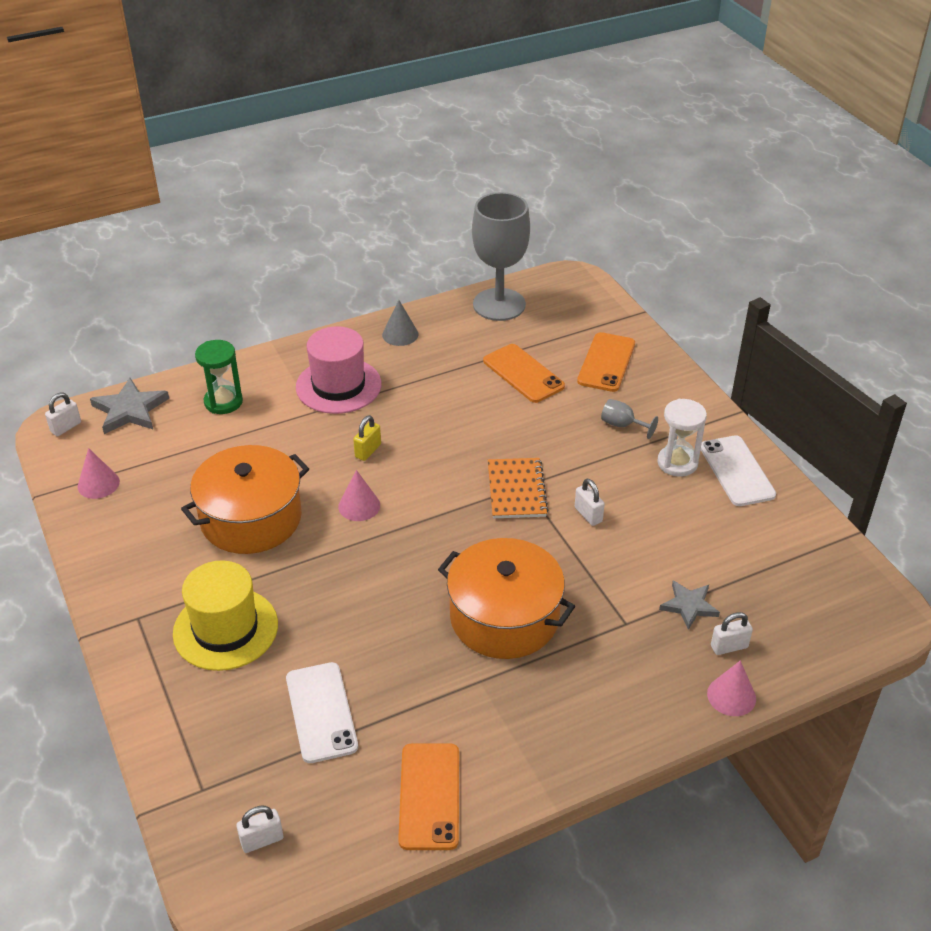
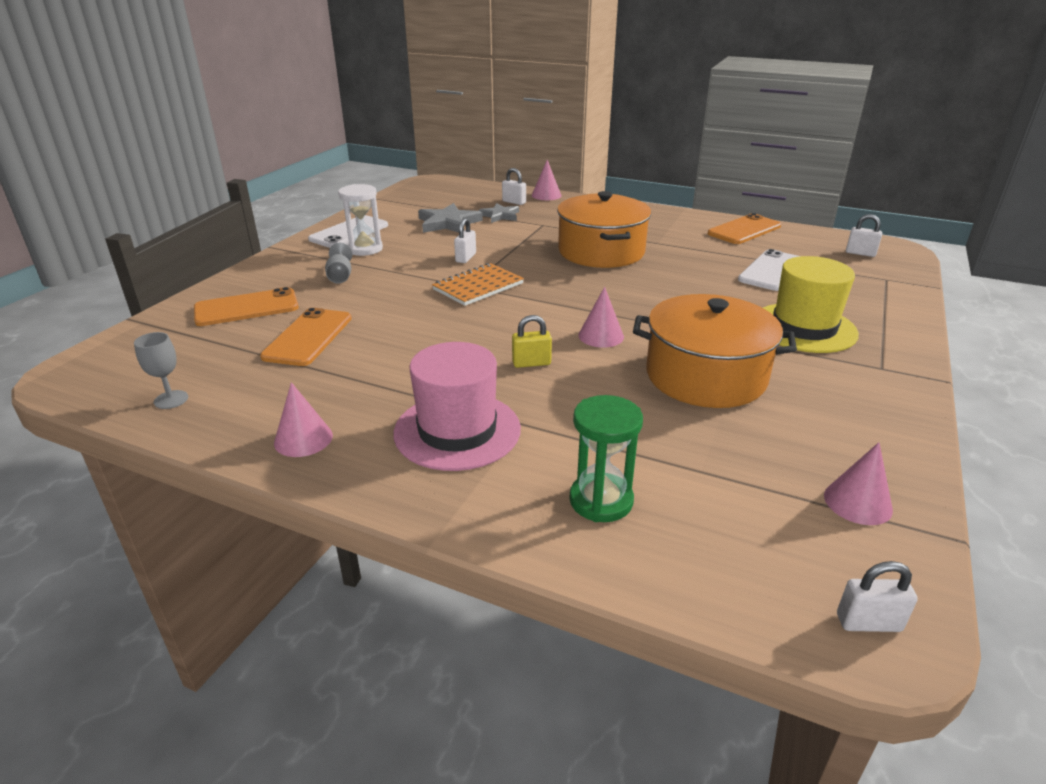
camera: 130 degrees left, 10 degrees down
(130, 410) = (740, 580): grey star -> grey star (448, 223)
(400, 334) = (303, 439): grey cone -> pink cone
(499, 304) = (171, 399): grey goblet -> grey goblet, size x0.40

